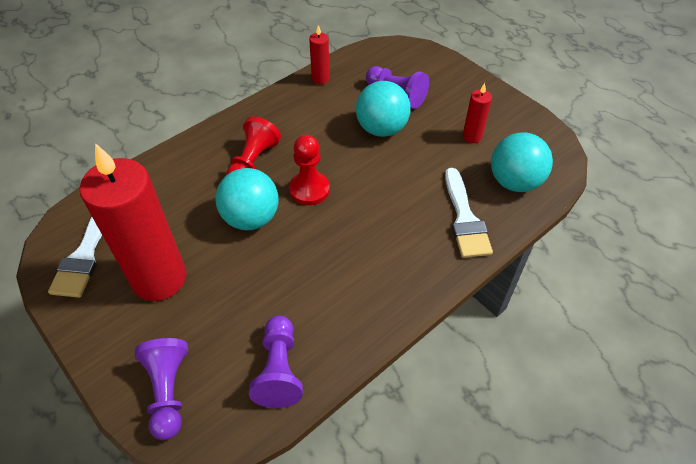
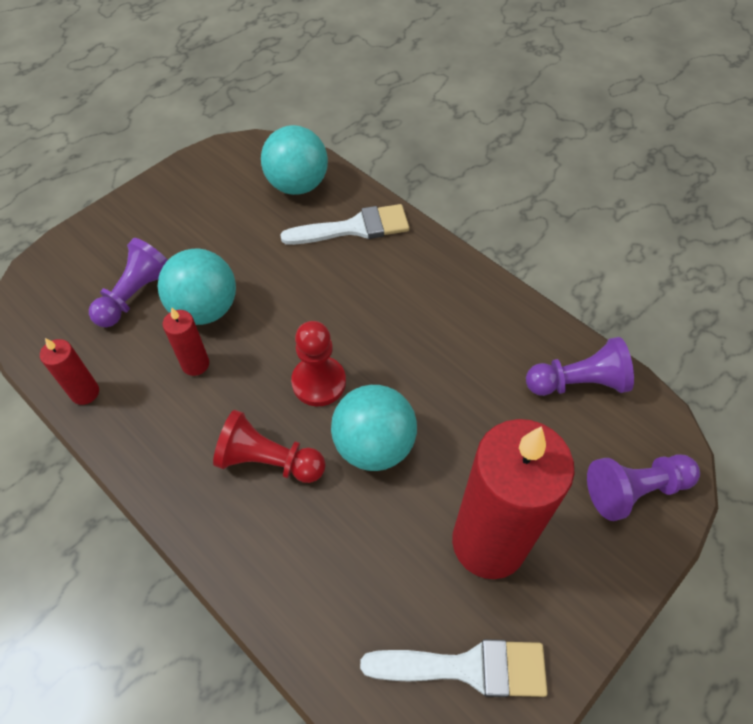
camera: 95 degrees left, 5 degrees up
(472, 136) = (223, 218): red candle -> red candle (195, 364)

